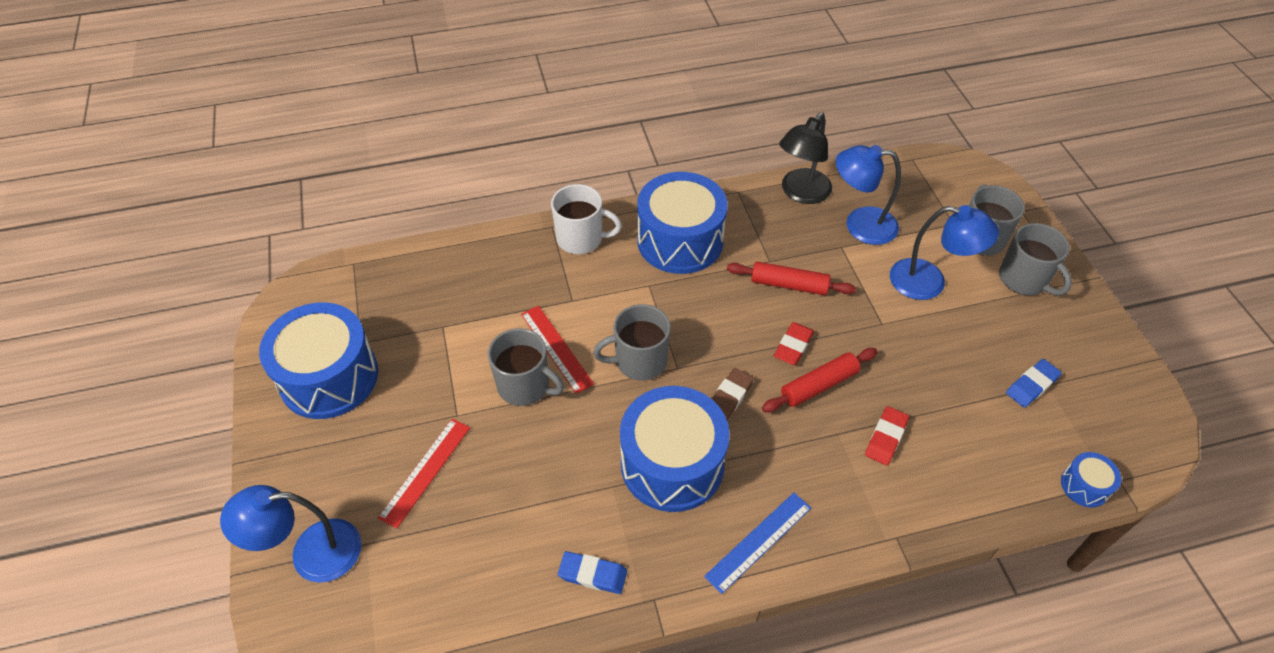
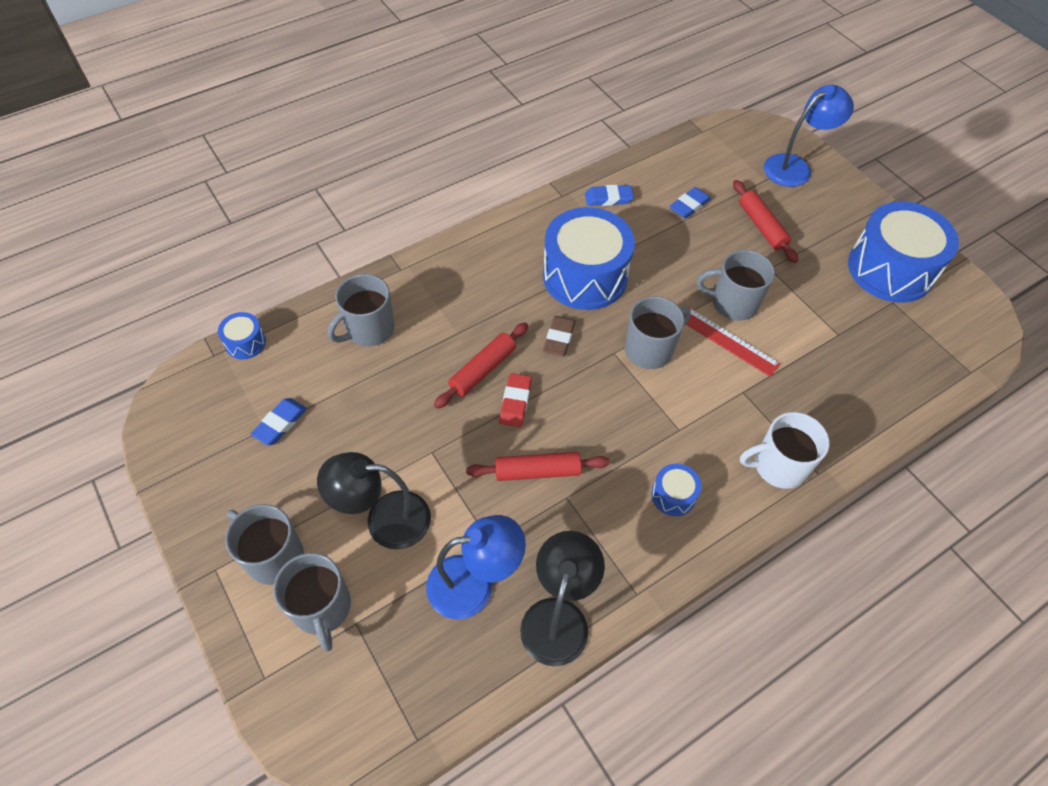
camera: 160 degrees right, 5 degrees up
(425, 471) = (761, 226): red ruler -> red rolling pin
(493, 530) = (689, 205): none -> blue eraser
(680, 241) = (673, 495): blue drum -> blue drum, size x0.44
(758, 541) = (502, 242): blue ruler -> none
(886, 438) = (416, 339): red eraser -> none
(929, 282) = (384, 520): blue lamp -> black lamp
(939, 464) = (369, 329): none -> grey mug

